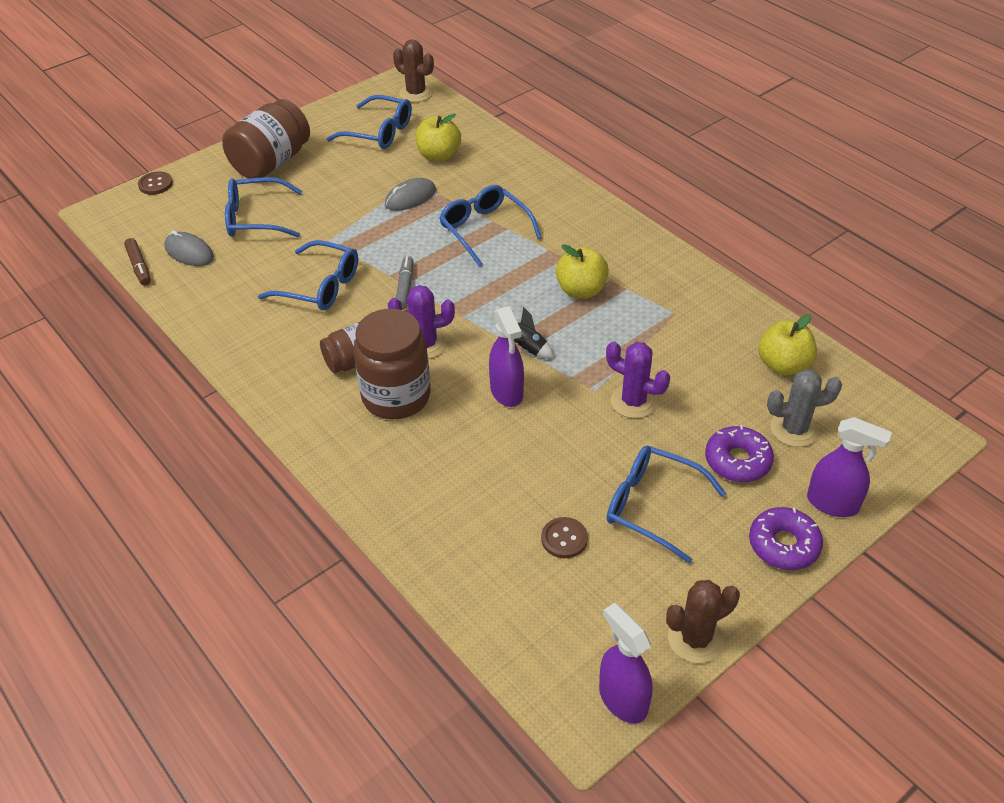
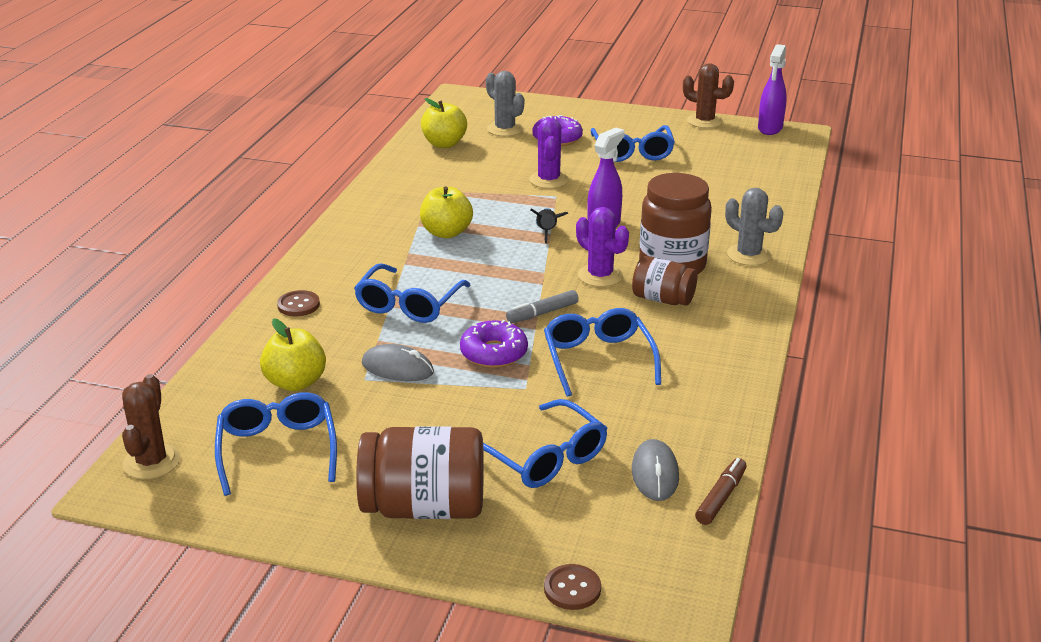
camera: 125 degrees left, 15 degrees down
(361, 459) = (748, 255): none -> grey cactus
(564, 539) = (698, 169): brown button -> brown button (298, 305)
(783, 545) = (605, 114): purple donut -> purple donut (494, 353)
(832, 504) = (554, 109): purple spray bottle -> none

